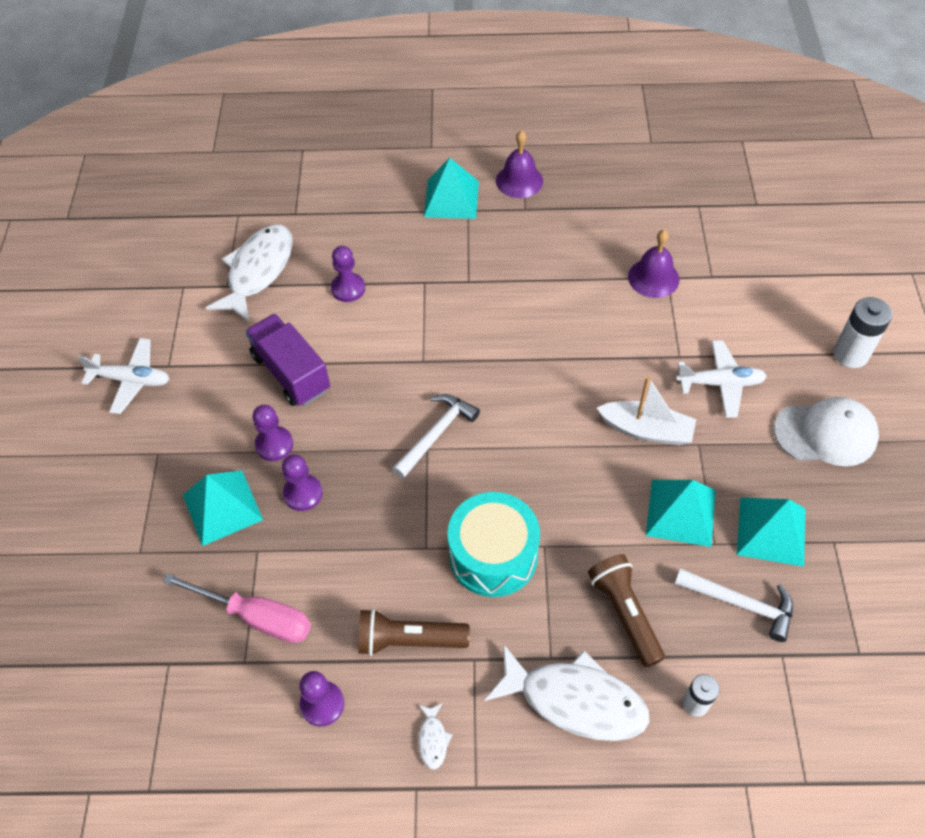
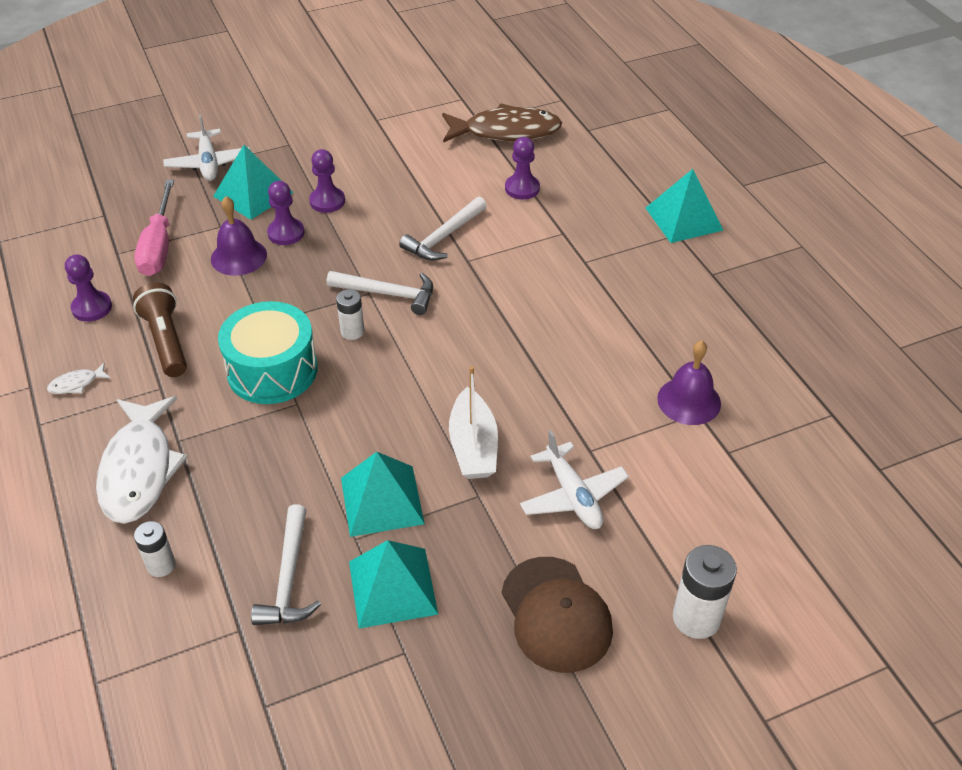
camera: 65 degrees right, 10 degrees down
(131, 380) = (351, 107): white plane -> white plane (208, 163)
(258, 271) = (506, 131): white fish -> brown fish
(291, 373) = (407, 186): purple truck -> none
(382, 368) = (444, 237): none -> white hammer
(472, 476) = (352, 331): none -> white battery
(519, 181) = (748, 258): purple bell -> purple bell (238, 256)
(625, 613) = (244, 484): brown flashlight -> none
(825, 433) = (556, 614): white cap -> brown cap

